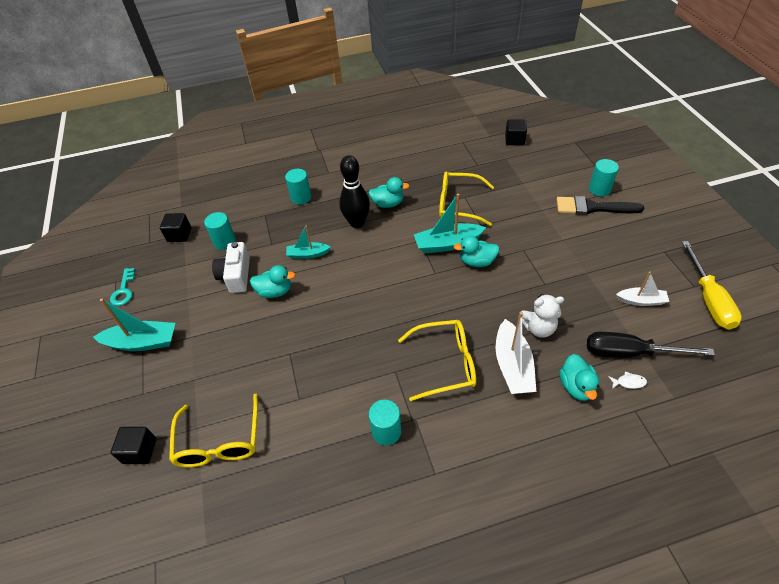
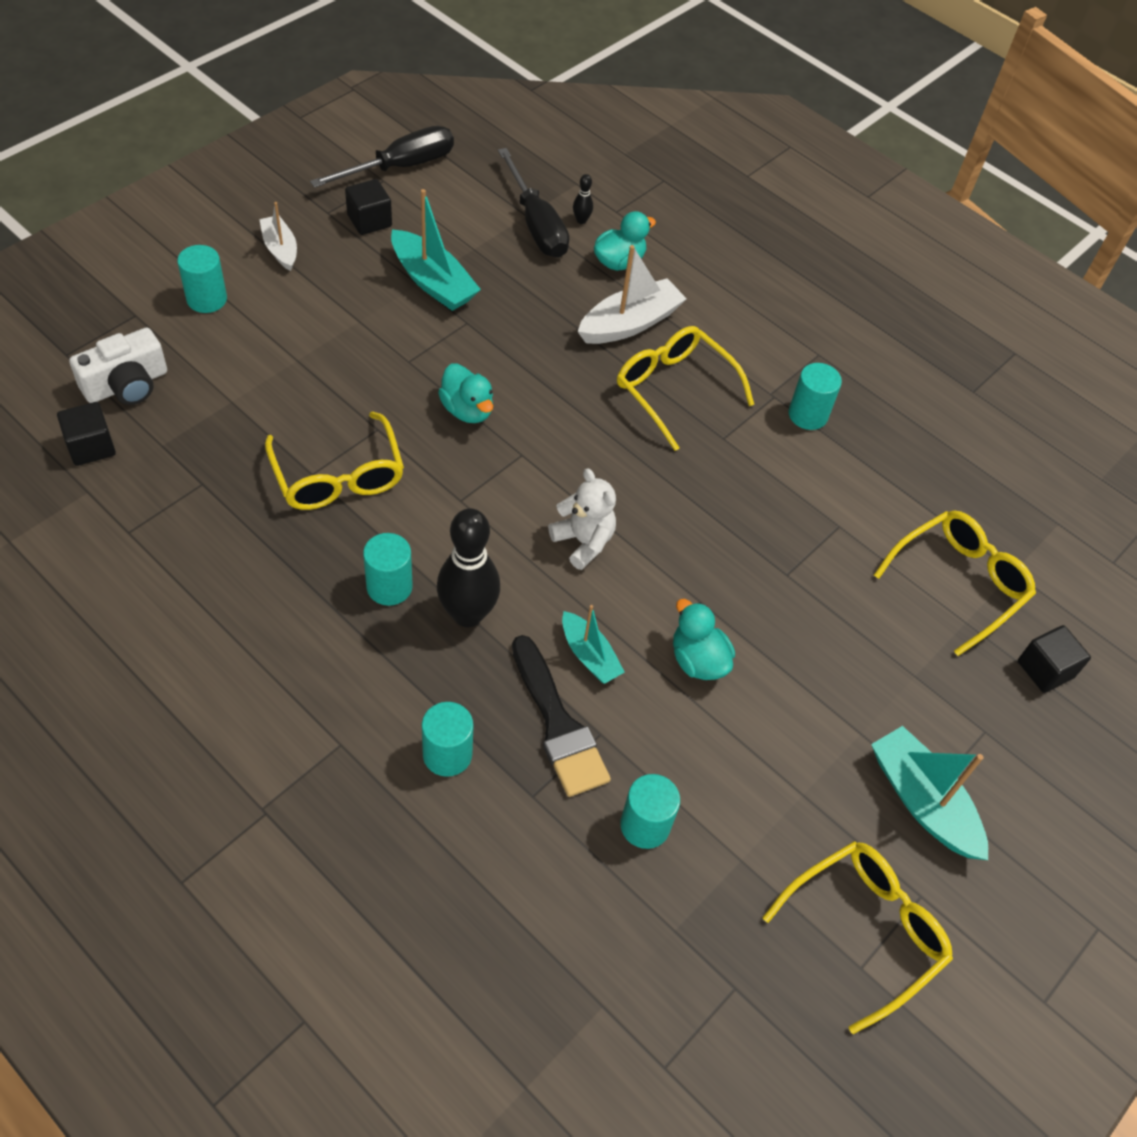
camera: 130 degrees left, 5 degrees up
(124, 290) = (865, 930): turquoise key -> yellow glasses
(179, 235) = (681, 935): black cube -> black cube (369, 221)
(236, 275) = (706, 746): white camera -> white camera (127, 385)
(388, 204) = (389, 587): turquoise duck -> turquoise cylinder
(447, 244) = (448, 459): turquoise boat -> turquoise boat (432, 282)
(538, 328) = (553, 312): white teddy bear -> white teddy bear (583, 542)
(592, 208) = (261, 300): black brush -> black brush (558, 724)
(628, 382) = (581, 220): white fish -> black bowling pin
(641, 301) = (441, 224): white boat -> white boat (280, 249)
(708, 299) = (400, 167): yellow screwdriver -> black screwdriver

